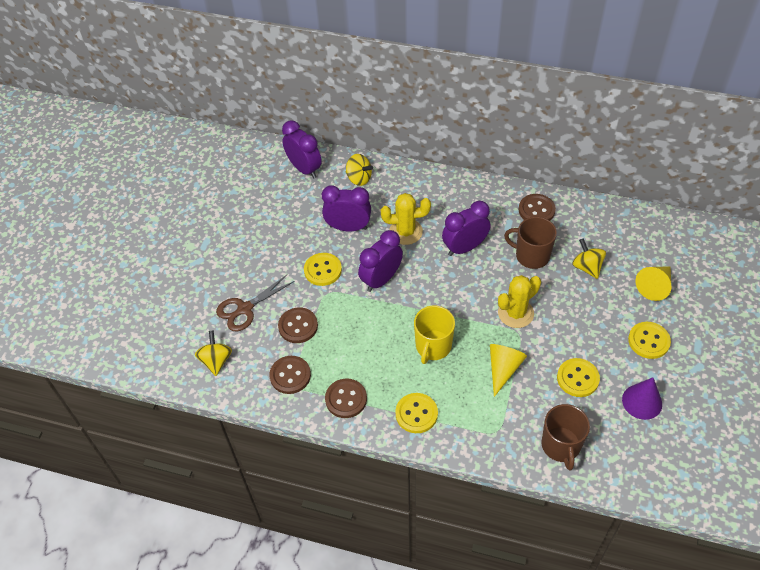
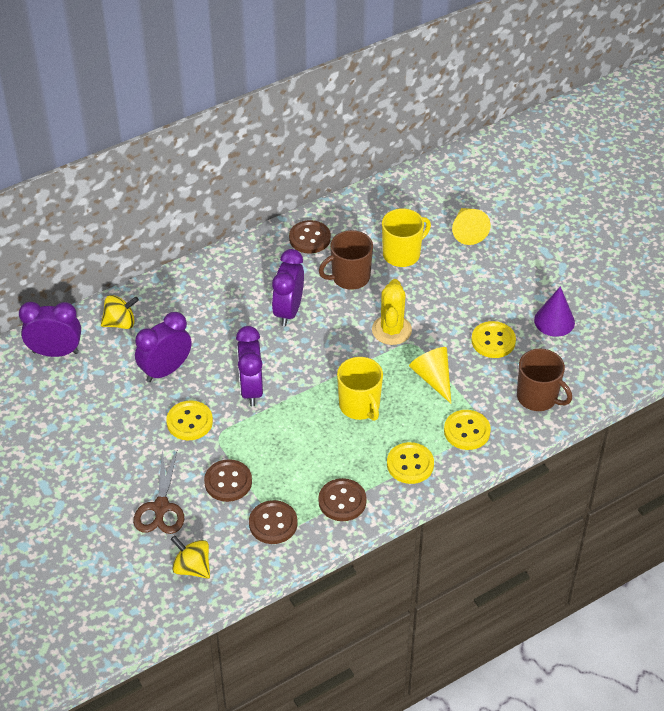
camera: 50 degrees left, 5 degrees down
(405, 232) = (222, 336): yellow cactus -> none
(587, 267) = (402, 254): yellow spinning top -> yellow mug
(648, 341) = (509, 274): yellow button -> yellow button (467, 431)

